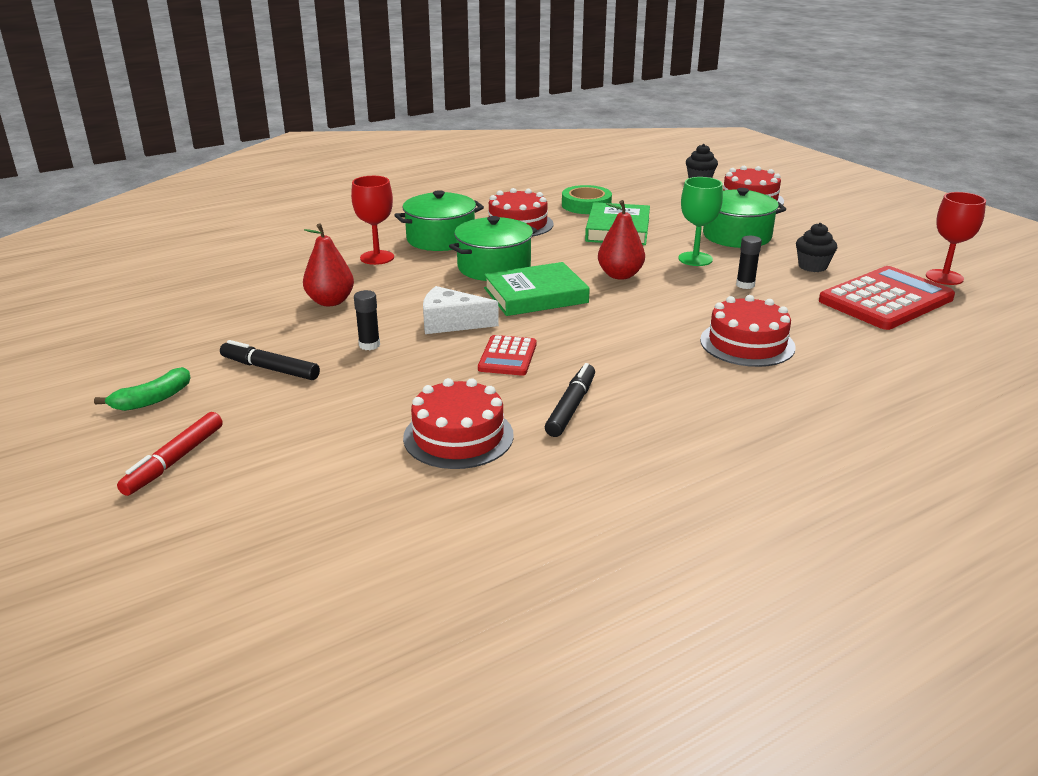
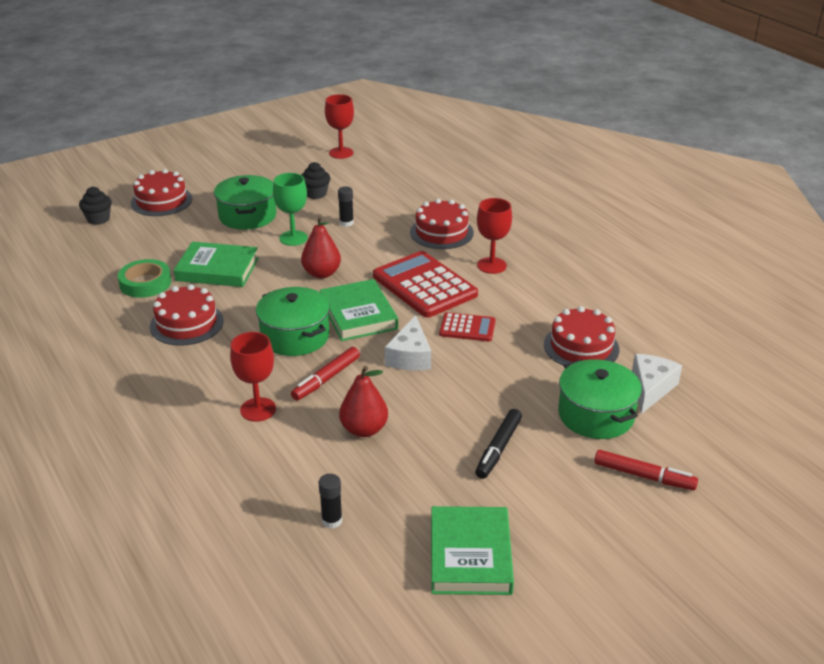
camera: 90 degrees left, 5 degrees up
(125, 350) = (470, 555): none -> green book
(153, 399) = (559, 510): green banana -> none
(348, 487) = (650, 388): none -> white cheese
(369, 345) = (452, 397): black glue stick -> black glue stick (332, 520)
(417, 283) = (326, 379): none -> red marker
(440, 239) = (215, 370): green pot -> green pot (596, 415)
(571, 407) = (536, 302): black marker -> none
(666, 377) = (491, 265): none -> red goblet
(885, 300) = (375, 177): red calculator -> red calculator (424, 285)

